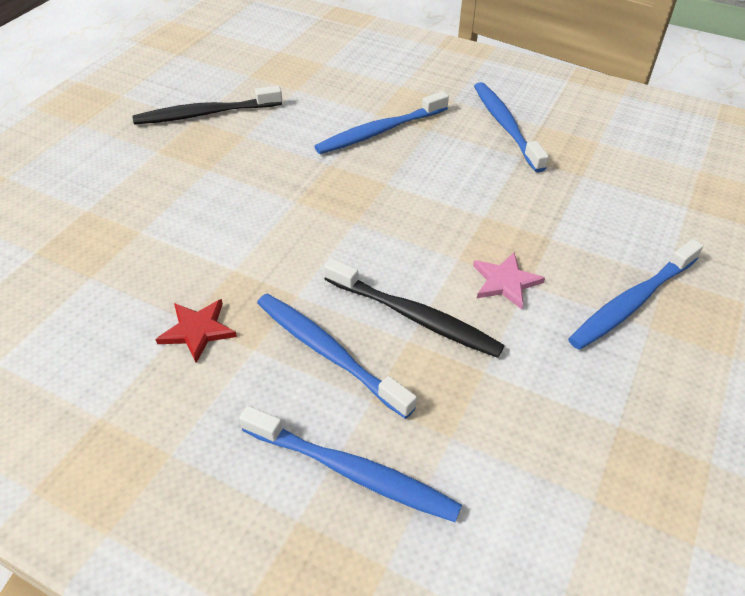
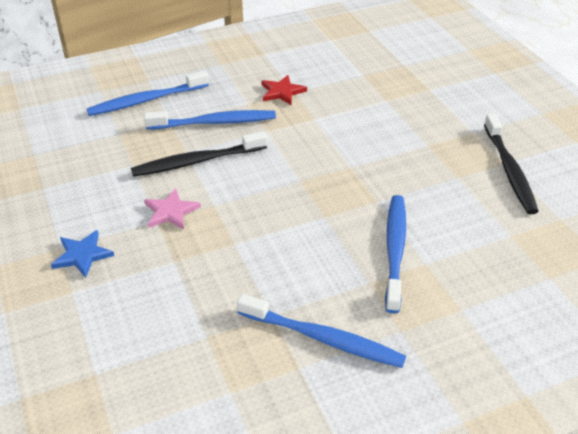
camera: 130 degrees right, 5 degrees down
(205, 114) = (509, 170): black toothbrush -> black toothbrush turned 150 degrees clockwise
(631, 302) = (82, 255): blue toothbrush -> blue star

